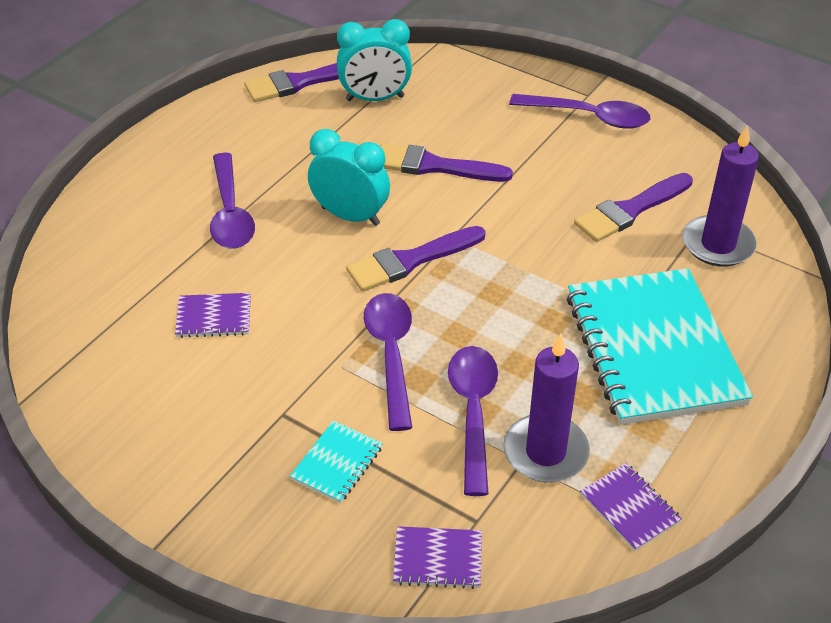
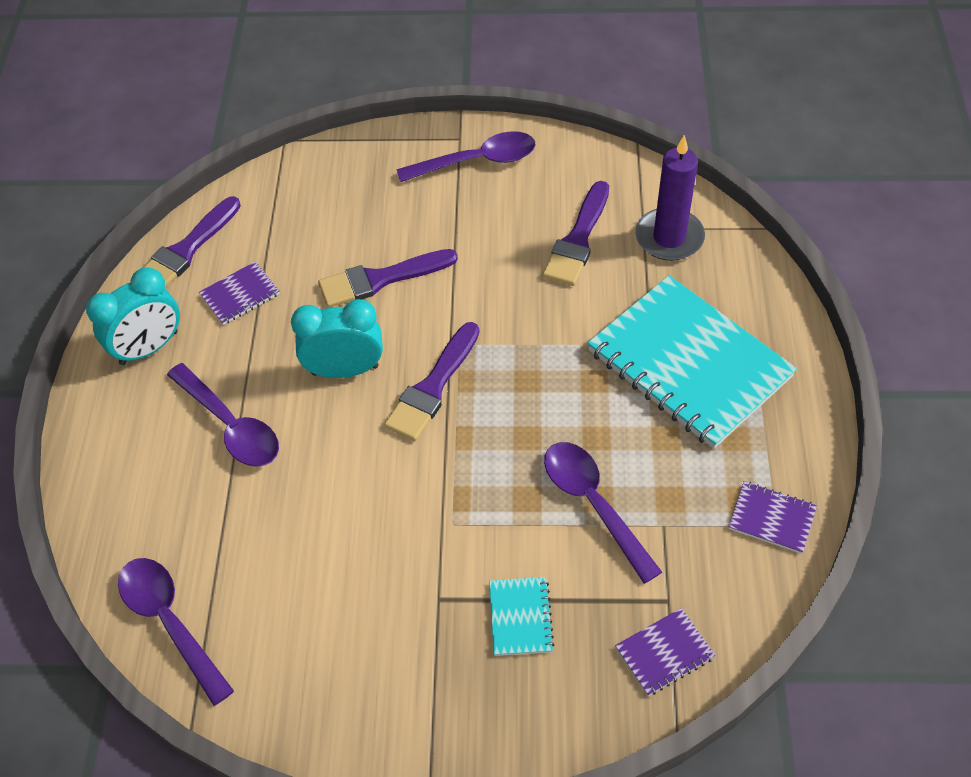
camera: 30 degrees left, 10 degrees up
(214, 317) = (302, 540): purple notebook -> purple notebook (240, 295)
(375, 98) = (271, 234): turquoise clock -> turquoise clock (149, 348)
(391, 355) = (486, 489): purple spoon -> purple spoon (170, 622)
(545, 452) = (675, 507): purple candle -> none

